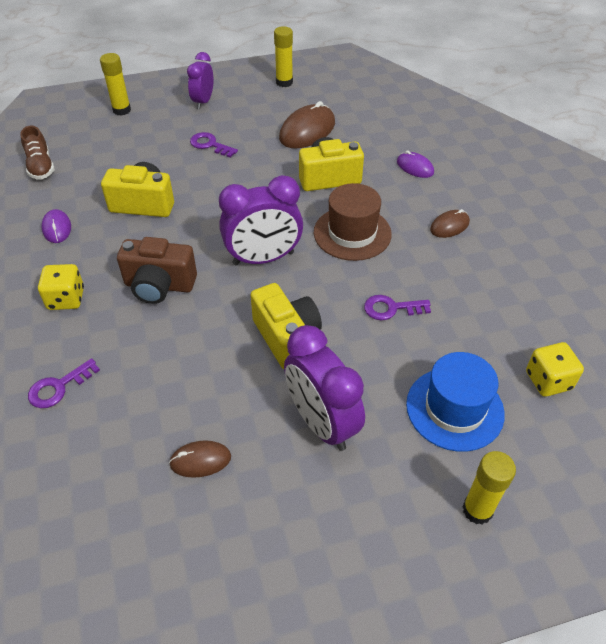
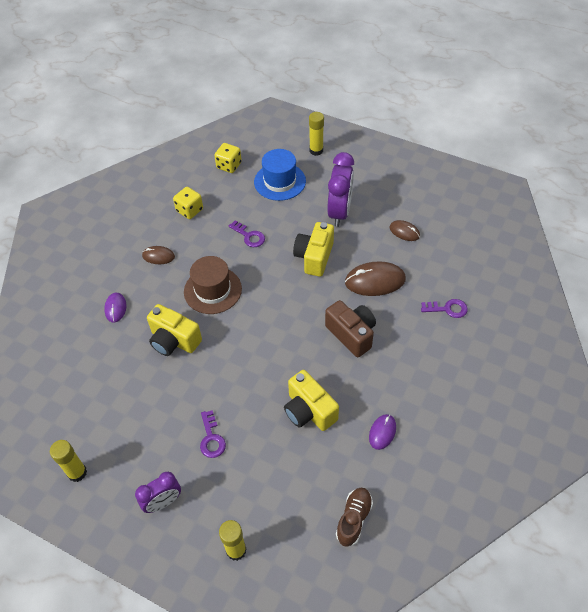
camera: 135 degrees left, 5 degrees up
(66, 299) = (411, 364): yellow dice -> yellow dice (189, 210)
(263, 258) = (278, 310): purple clock -> none
(307, 131) = (132, 396): brown mouse -> brown mouse (375, 281)

